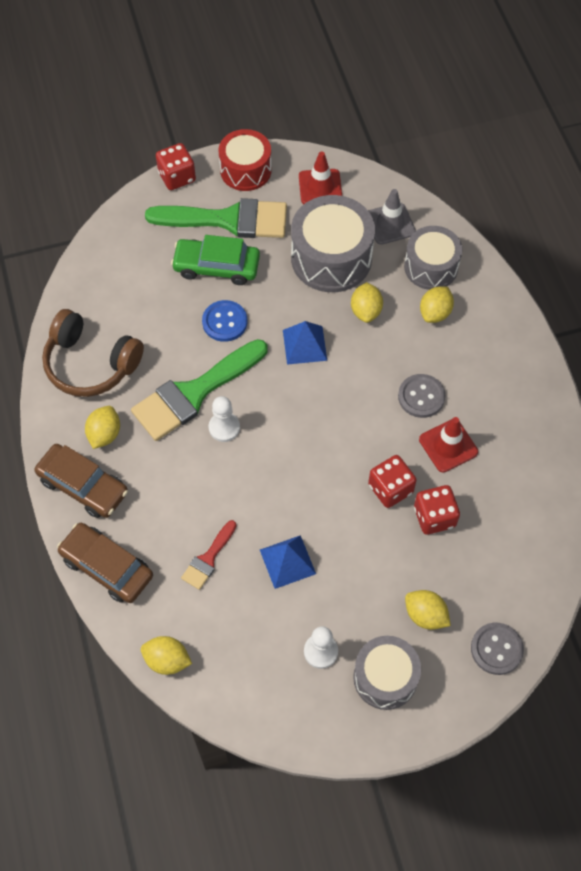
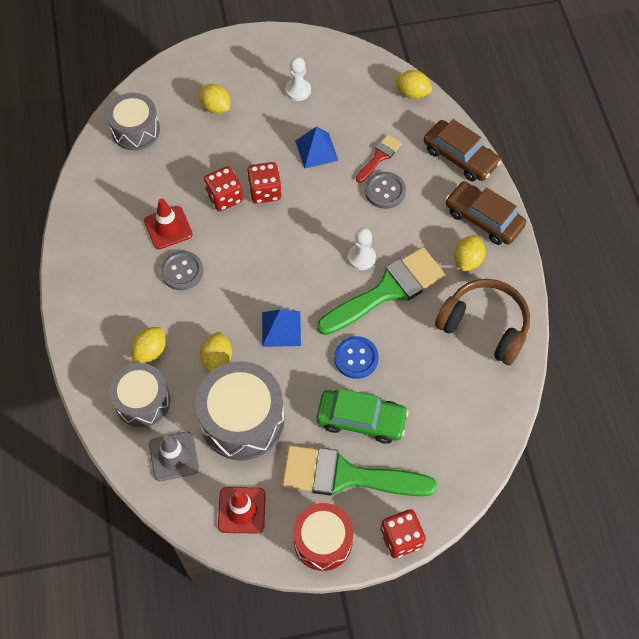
camera: 175 degrees left, 0 degrees up
(385, 677) = (253, 72): grey drum -> grey drum (135, 130)
(434, 517) = (193, 173): red dice -> red dice (265, 191)
(496, 649) = (168, 83): grey button -> grey button (385, 191)

